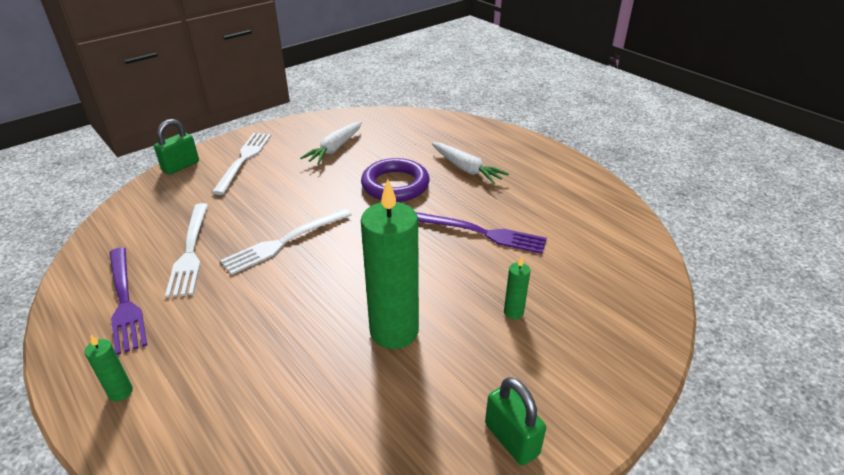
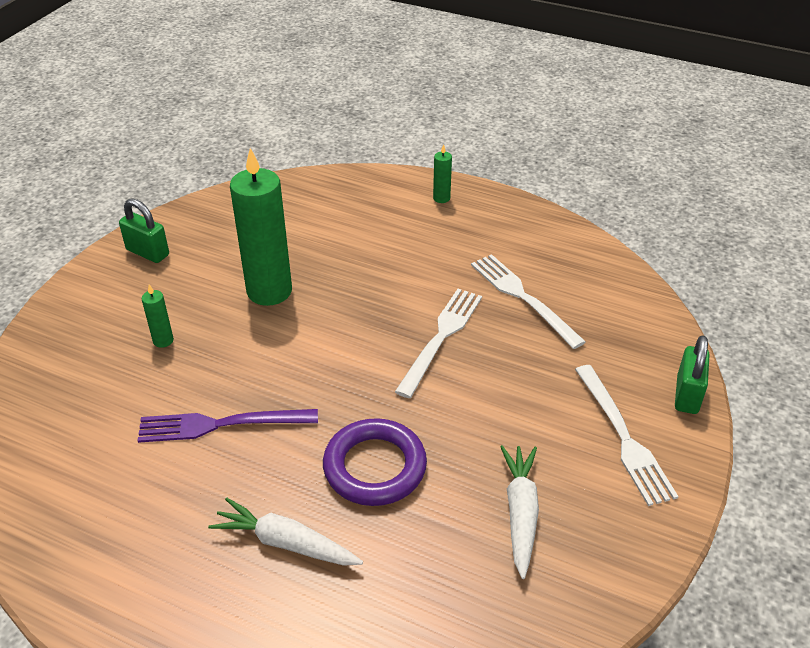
camera: 155 degrees right, 5 degrees up
(125, 302) = (519, 243): purple fork -> none

